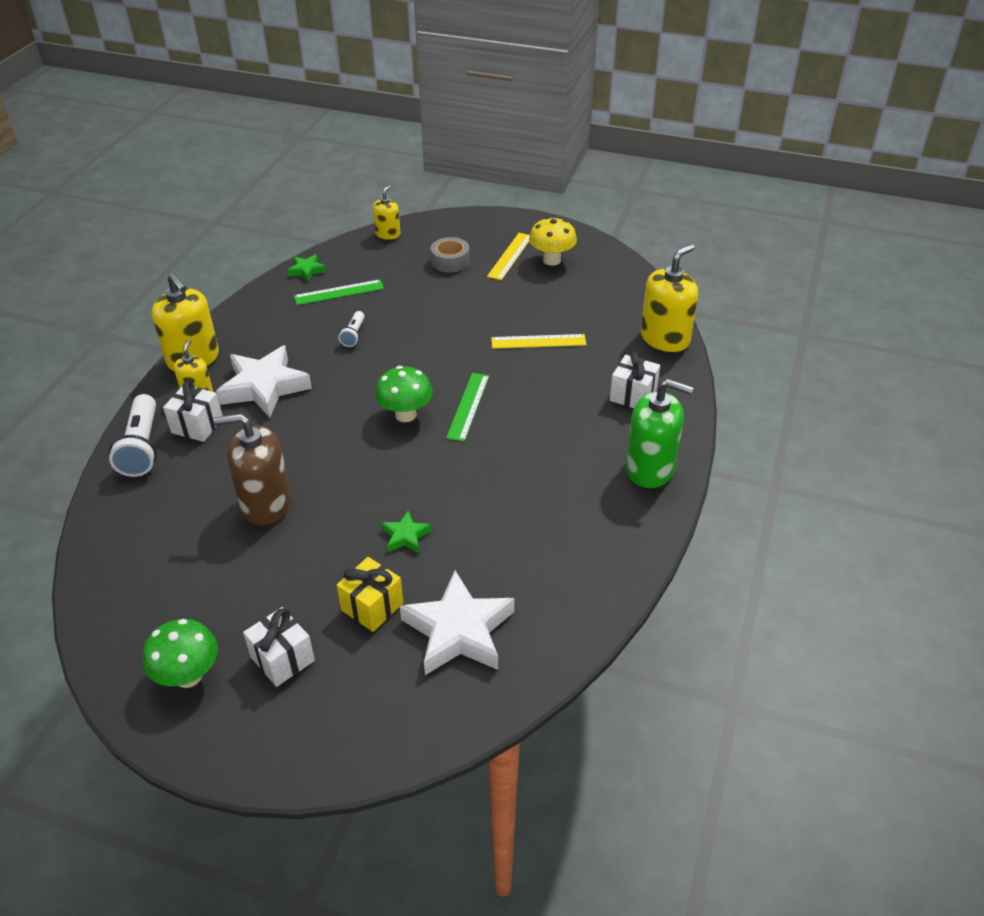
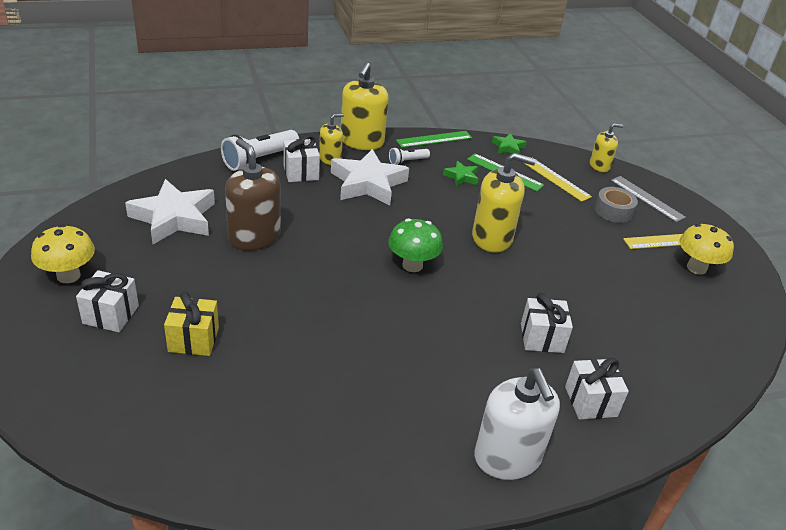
camera: 50 degrees right, 5 degrees down
(188, 676) = (68, 276): green mushroom -> yellow mushroom
(354, 335) = (468, 200): white flashlight -> white flashlight (407, 161)
(406, 536) = (281, 325): green star -> green star (461, 177)
(453, 235) = (646, 198): none -> grey ruler
(458, 631) = (202, 404): white star -> white star (174, 218)
(468, 406) = (459, 296): green ruler -> green ruler (434, 139)
(538, 341) = (584, 305): yellow ruler -> yellow ruler (556, 179)
(553, 384) = (542, 338): none -> white gift
(650, 468) = (507, 458): green soap dispenser -> white soap dispenser
(665, 338) = (696, 392): yellow soap dispenser -> yellow soap dispenser (492, 238)

